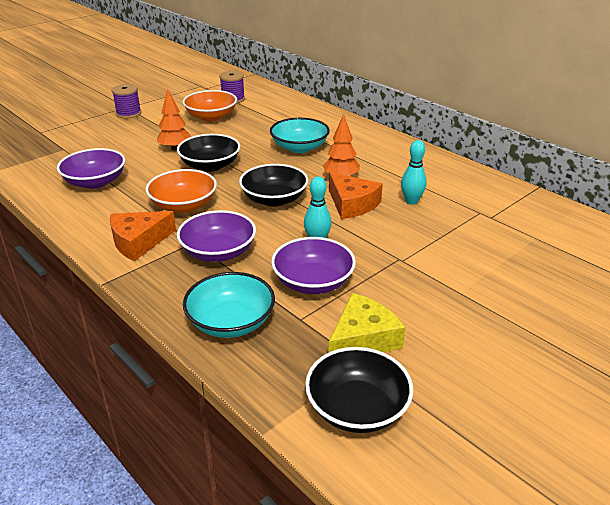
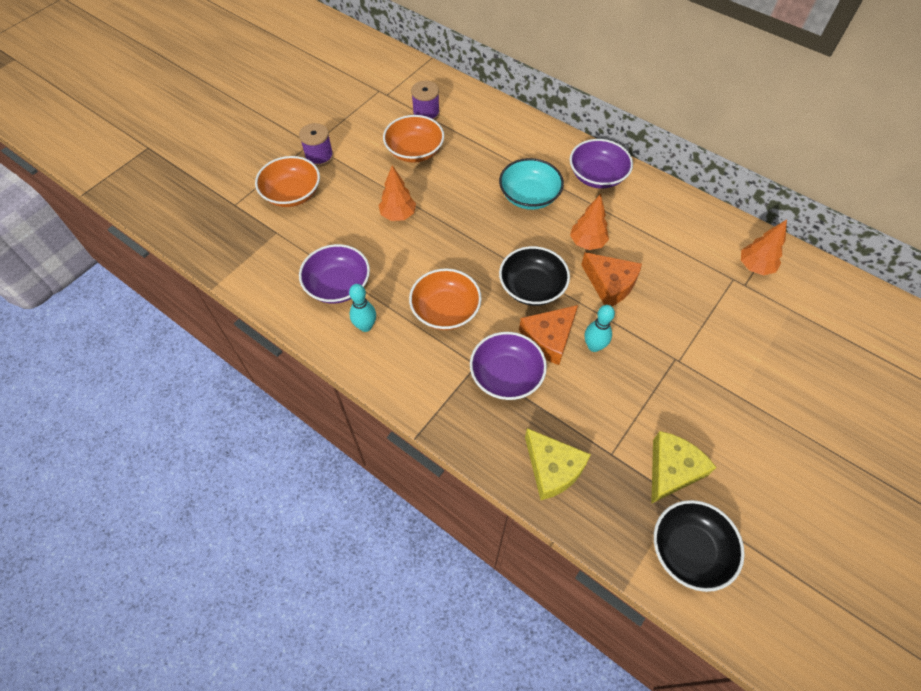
camera: 10 degrees left, 25 degrees up
(92, 130) = (292, 194): none -> orange bowl
(139, 241) = (424, 372): orange cheese -> orange cheese (548, 338)
(210, 165) = (447, 240): black bowl -> none
(231, 322) = (552, 468): turquoise bowl -> yellow cheese
(313, 282) = (607, 404): purple bowl -> purple bowl (597, 176)
(411, 201) = (665, 271): turquoise bowling pin -> turquoise bowling pin (365, 326)
(505, 207) = (754, 267): none -> orange tree

